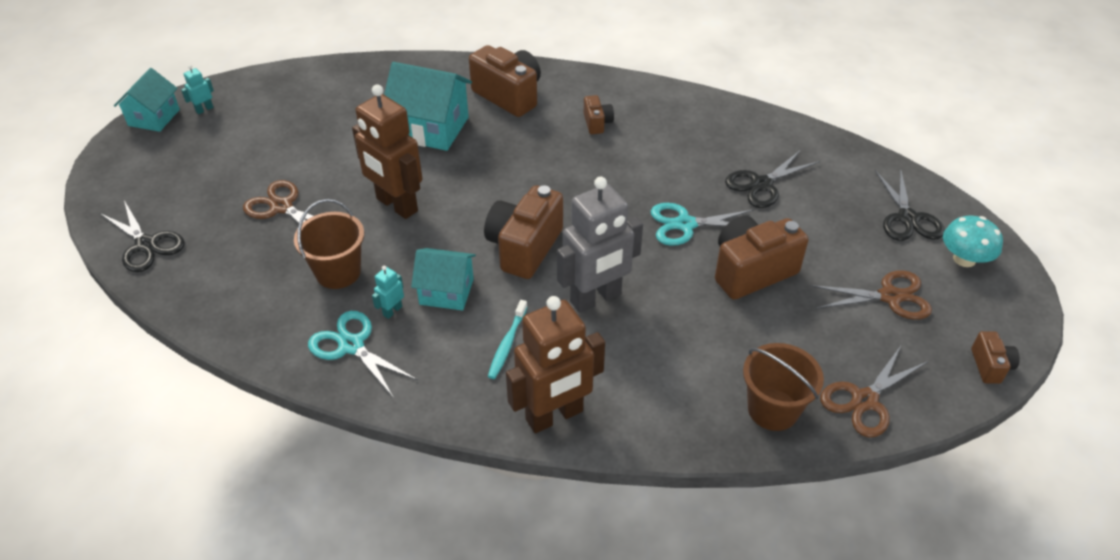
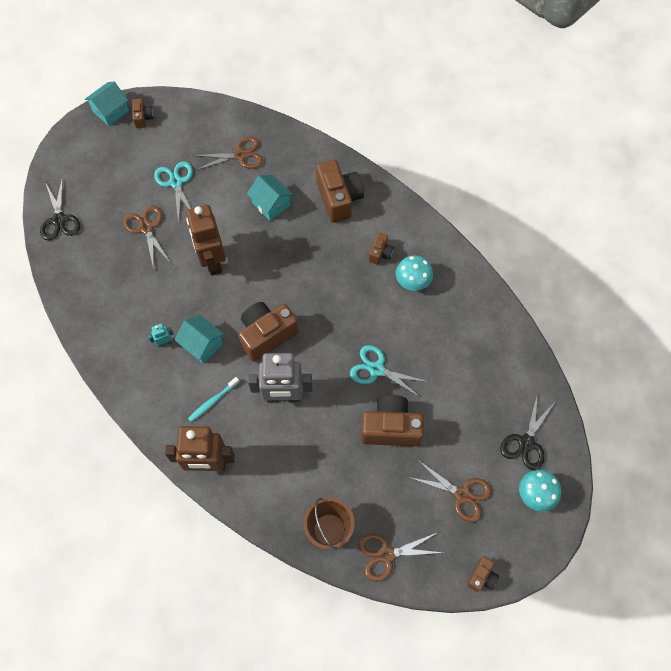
camera: 30 degrees right, 20 degrees up
(204, 109) = (143, 118): turquoise robot -> brown camera
(338, 272) = (151, 297): brown bucket -> none
(351, 345) = (130, 355): turquoise scissors -> turquoise scissors (176, 182)
(358, 100) = (240, 155): none -> brown scissors
(431, 128) = (271, 204): turquoise house -> turquoise house, size x0.65
(654, 132) = (412, 281): none -> turquoise mushroom
(761, 184) = (451, 363): black scissors -> none

